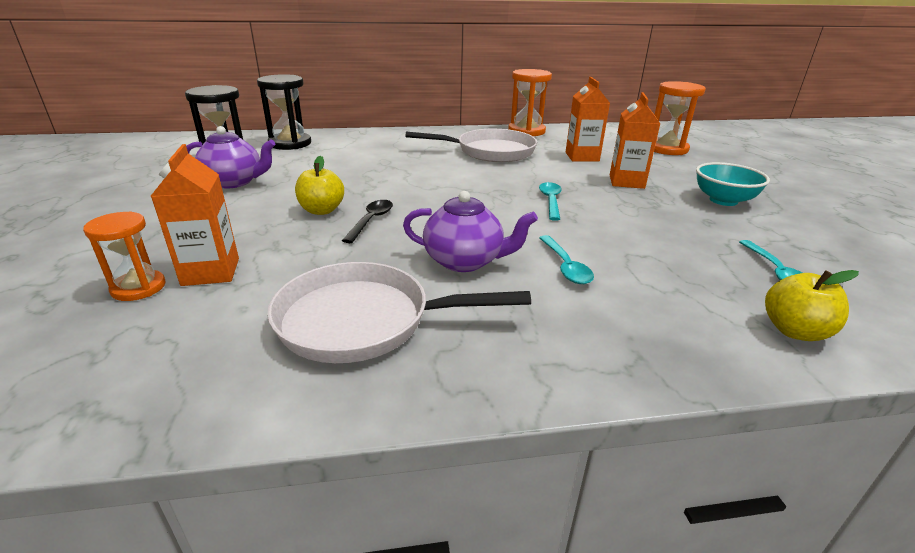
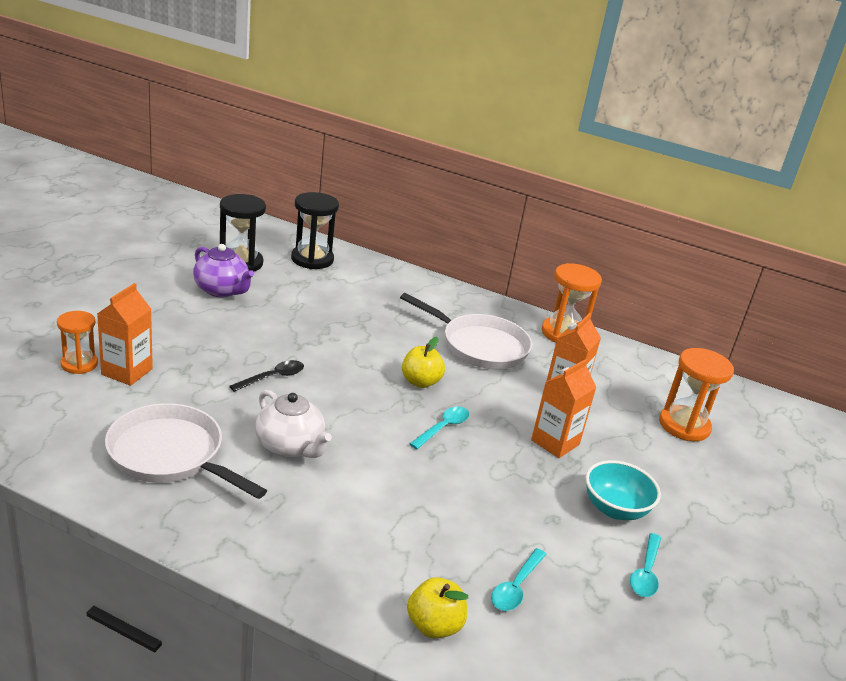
camera: 30 degrees right, 0 degrees up
(322, 210) = (250, 350): yellow apple -> yellow apple (420, 382)
(465, 261) = (290, 447): purple teapot -> white teapot
(565, 266) = (354, 489): turquoise spoon -> turquoise spoon (645, 572)

